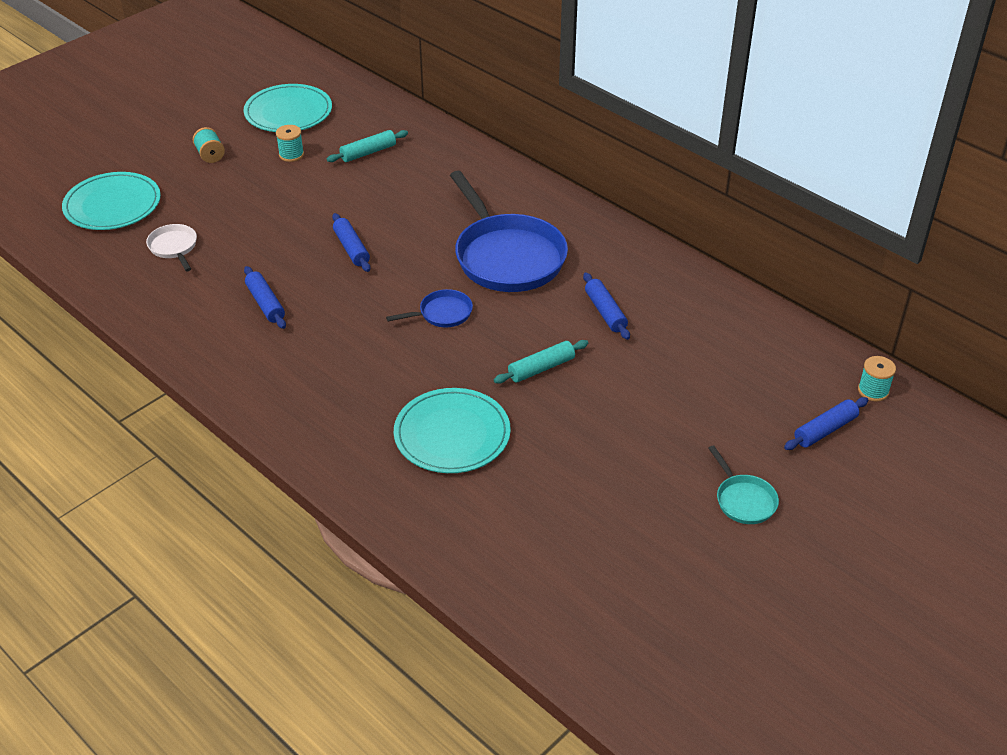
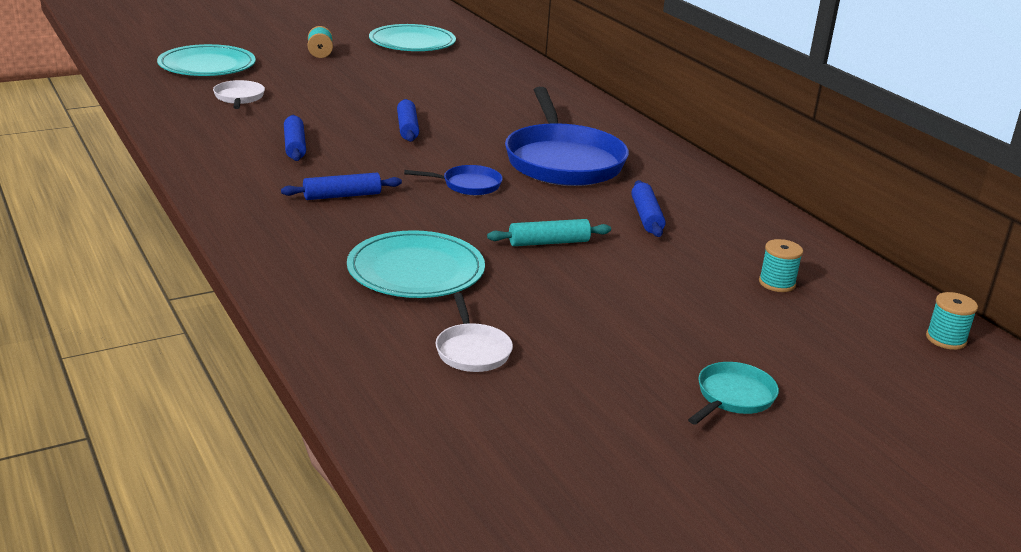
camera: 15 degrees right, 15 degrees down
(291, 155) = (395, 65): turquoise spool -> turquoise spool (777, 283)
(368, 152) = (469, 76): turquoise rolling pin -> none
(538, 511) = (472, 350): none -> white pan
(743, 500) = (733, 397): turquoise pan -> turquoise pan turned 135 degrees counterclockwise
(825, 430) = (868, 359): blue rolling pin -> blue rolling pin (342, 196)

